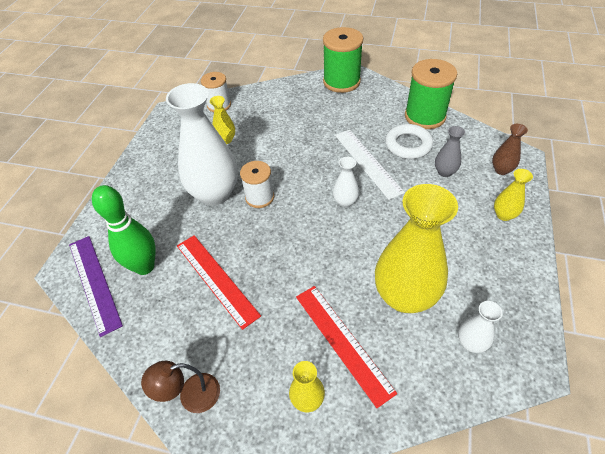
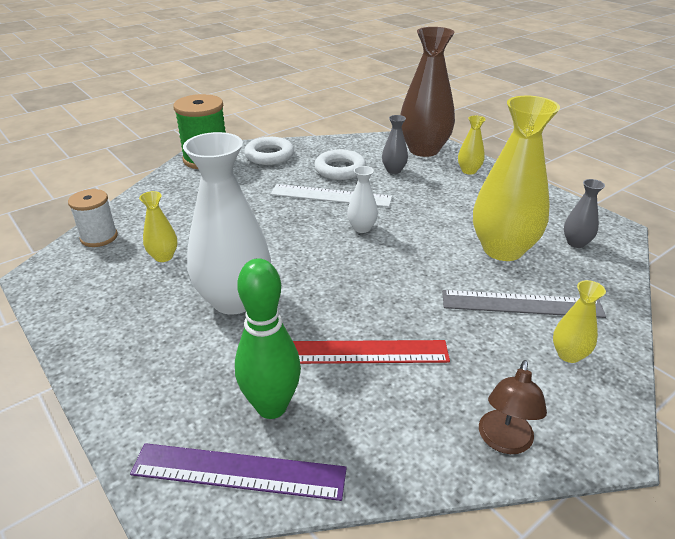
camera: 55 degrees left, 15 degrees down
(259, 197) = (285, 272): white spool -> none
(343, 342) = (521, 304): red ruler -> grey ruler
(382, 102) = (269, 155): none -> white ring
(425, 116) = (319, 148): green spool -> none
(471, 343) = (576, 243): white vase -> grey vase
(501, 170) = (424, 150): brown vase -> brown vase, size x2.21

